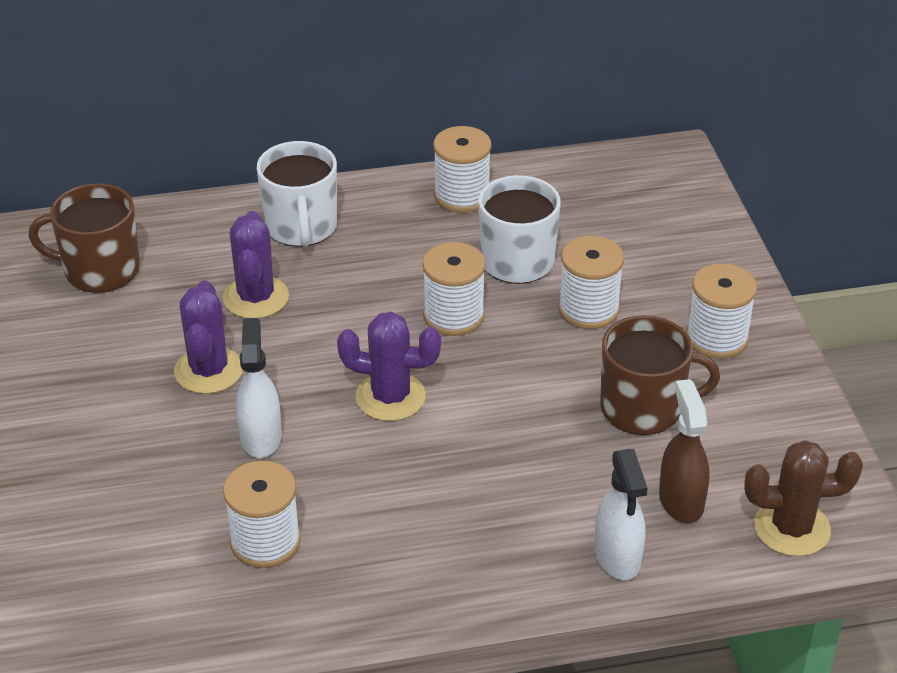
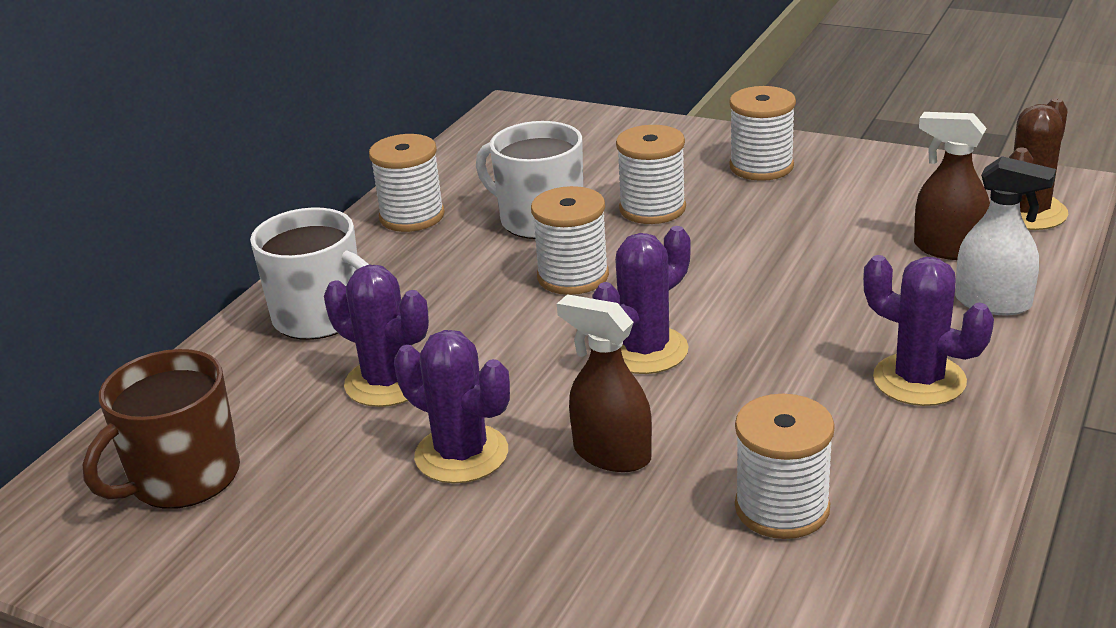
camera: 50 degrees left, 10 degrees down
(260, 437) = (611, 454): white spray bottle -> brown spray bottle
(470, 553) = (919, 380): none -> purple cactus
(643, 408) = (811, 226): brown mug -> none

